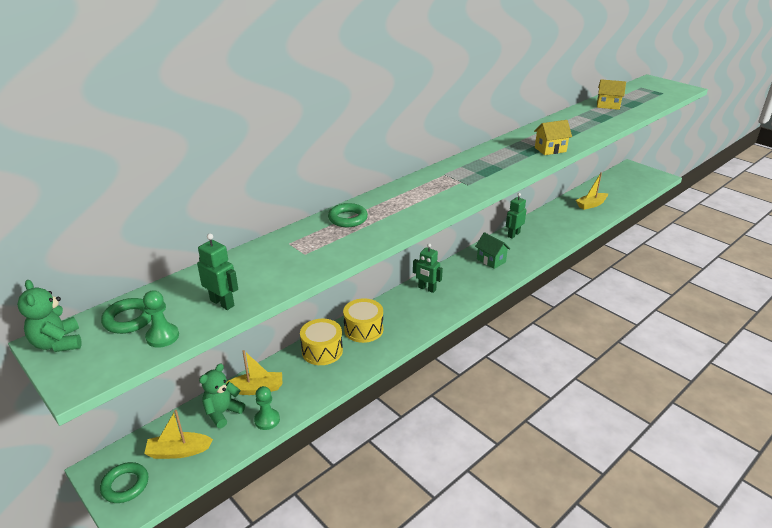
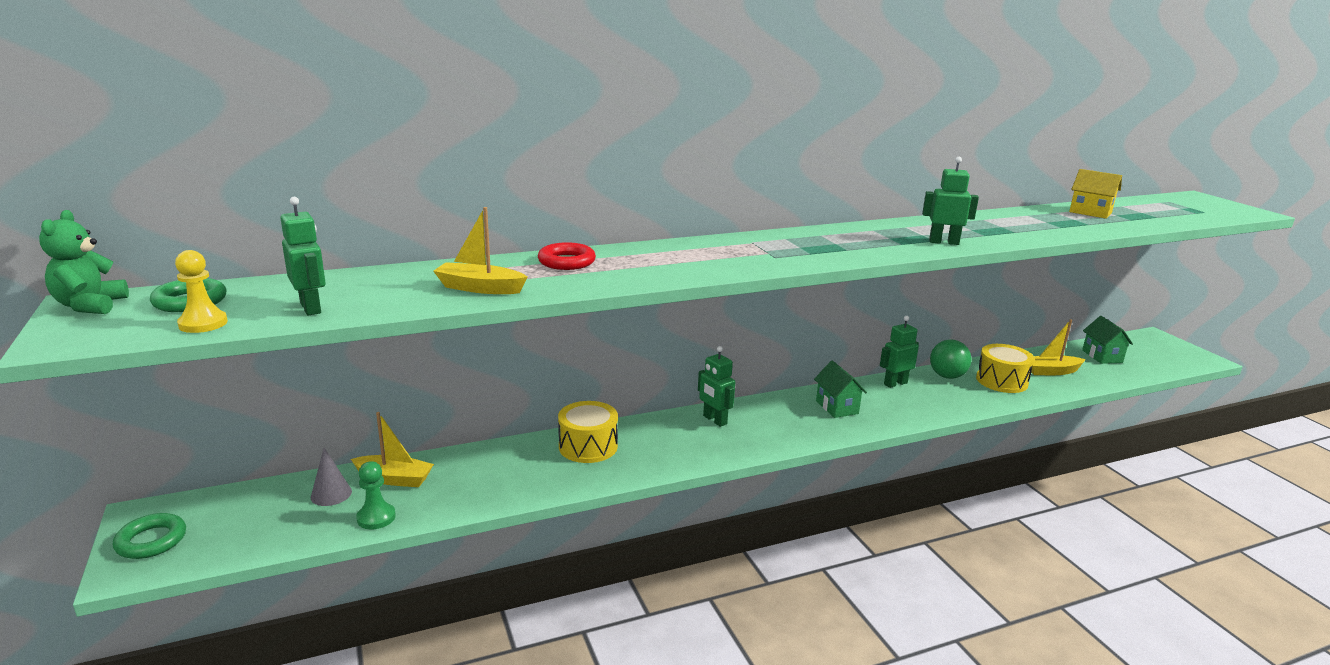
camera: 20 degrees right, 10 degrees down
(162, 337) = (203, 323): green pawn -> yellow pawn
(178, 451) = (243, 522): yellow boat -> yellow boat (480, 288)
(222, 412) = (331, 494): green teddy bear -> grey cone
(322, 351) = (512, 458): yellow drum -> yellow drum (1001, 381)
(348, 219) = (566, 262): green ring -> red ring
(538, 222) = (947, 376): none -> green ball
(550, 150) = (943, 242): yellow house -> green robot
(611, 187) = (1102, 356): none -> green house

